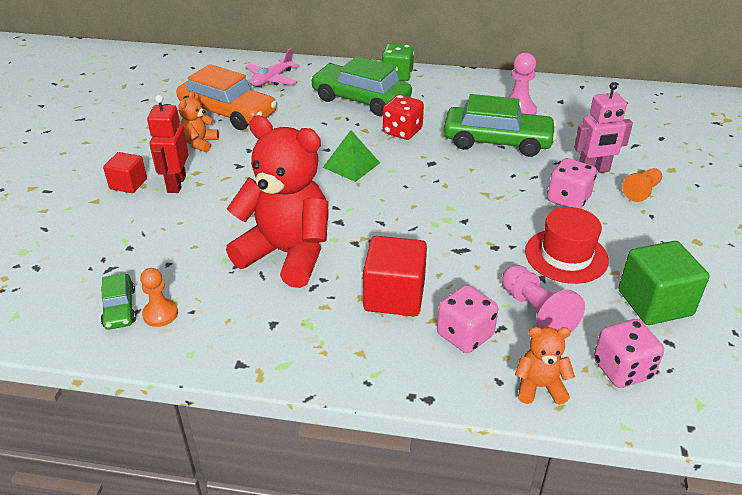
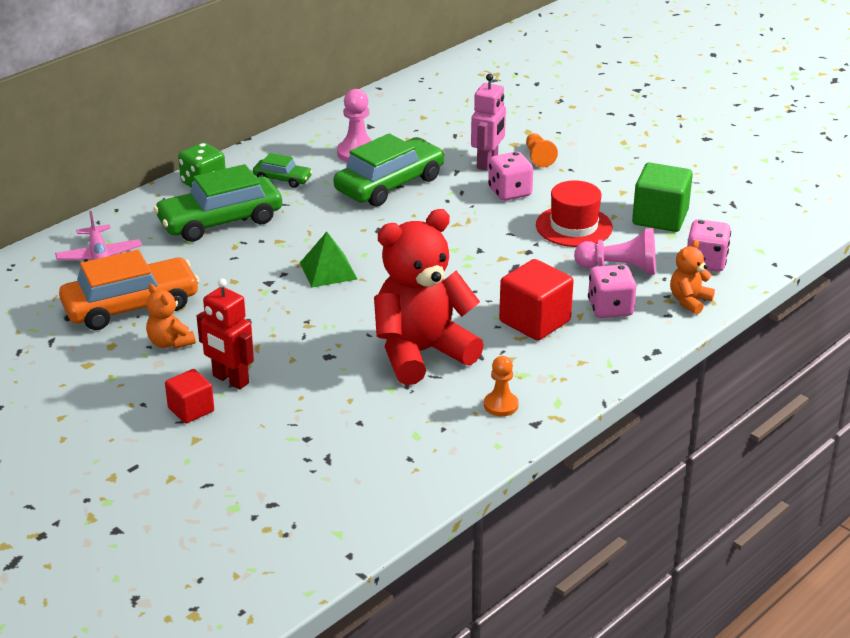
camera: 55 degrees left, 5 degrees down
(119, 308) = (395, 467): green car -> green car (282, 179)
(160, 314) = (428, 446): orange pawn -> orange pawn (501, 405)
(402, 131) = (309, 222): red dice -> none

